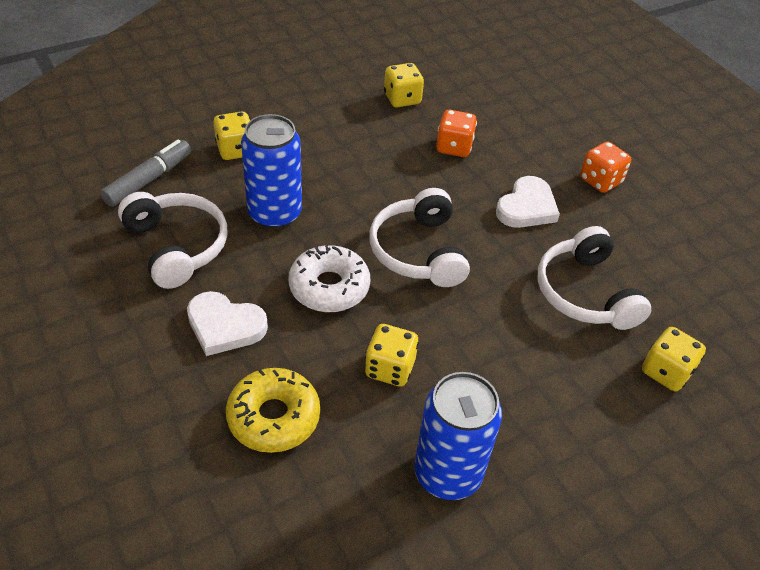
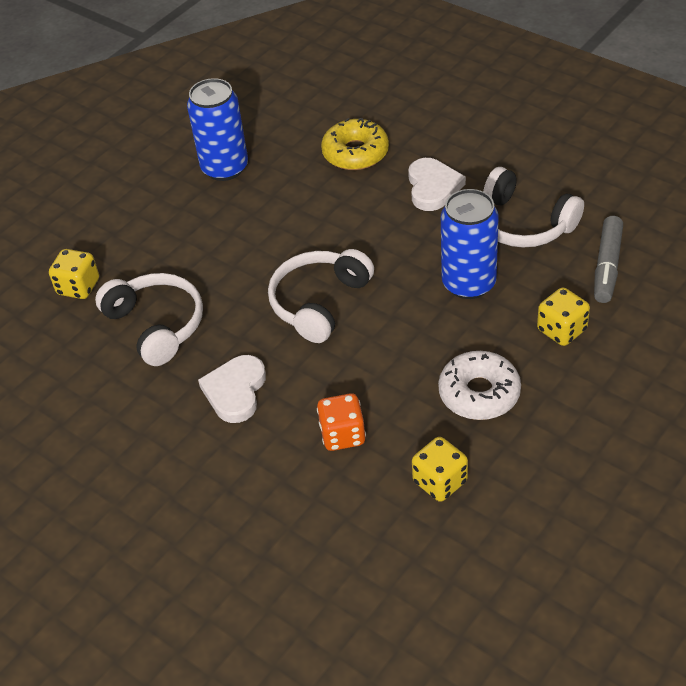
camera: 165 degrees right, 0 degrees up
(225, 326) = (433, 187): white heart -> white heart turned 90 degrees clockwise
(329, 287) = (376, 243): white donut -> white donut (479, 393)
(390, 368) = (294, 208): yellow dice -> none
(419, 251) = (319, 302): white headphones -> white headphones turned 120 degrees counterclockwise
(600, 181) = (164, 460): orange dice -> none

